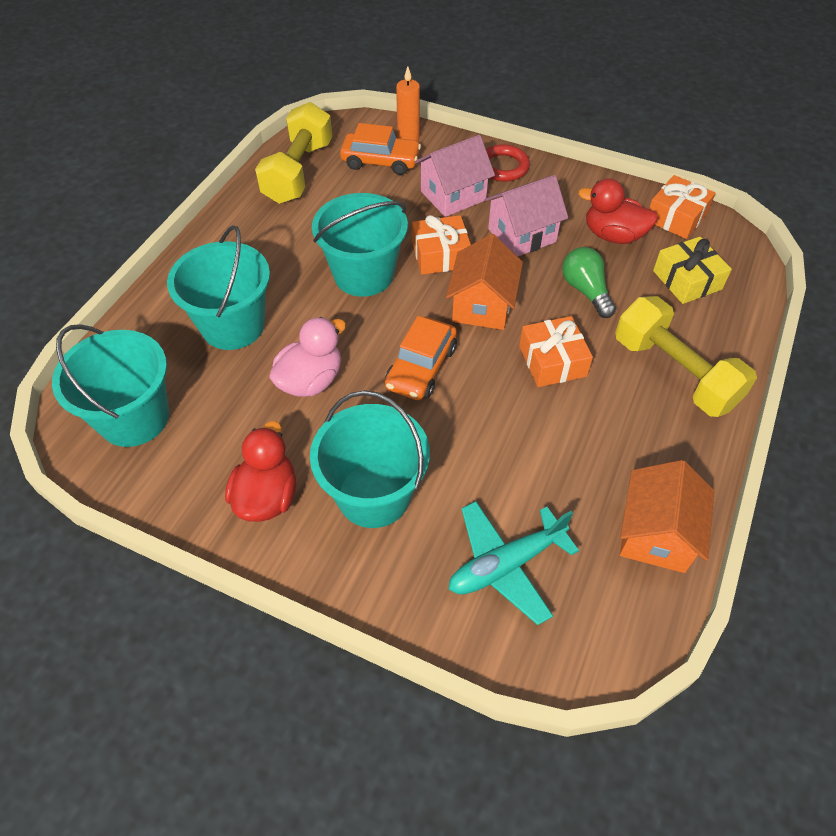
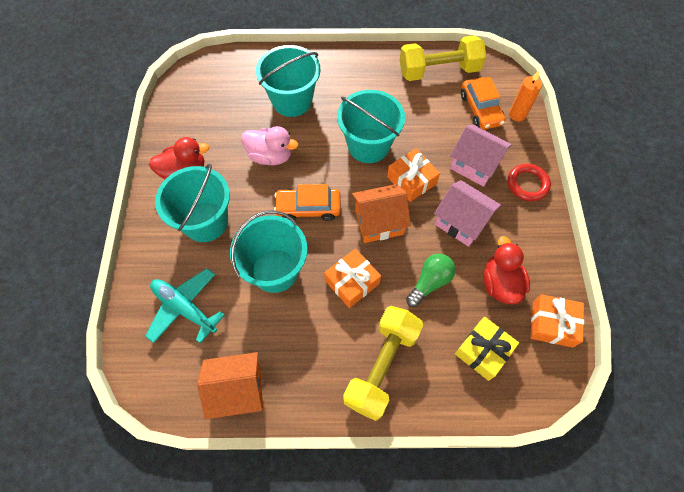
camera: 65 degrees right, 10 degrees up
(134, 418) = (209, 90): turquoise bucket -> turquoise bucket (275, 270)

